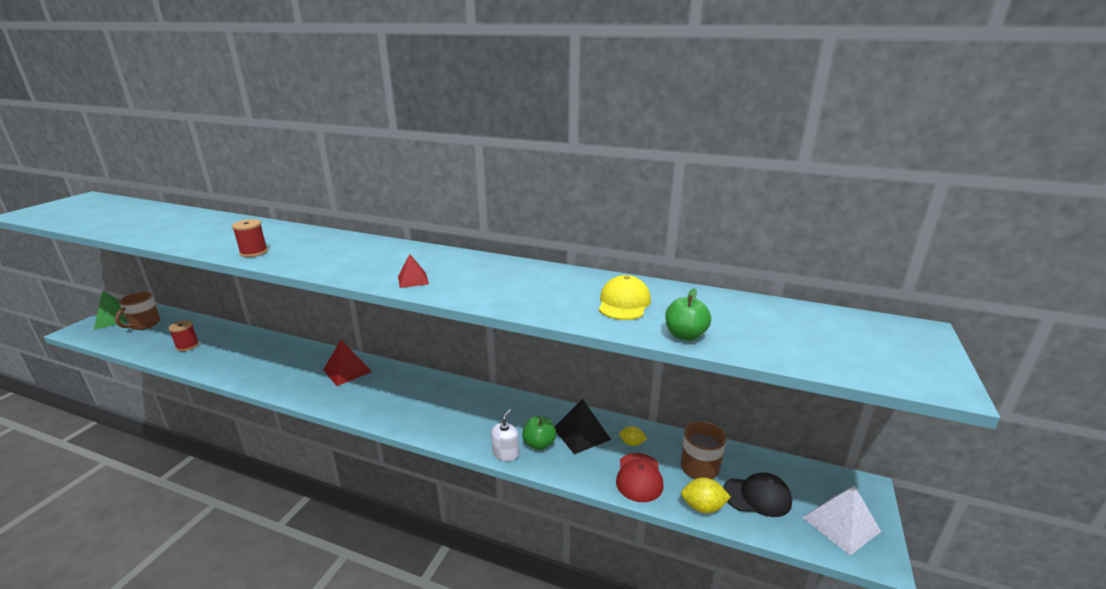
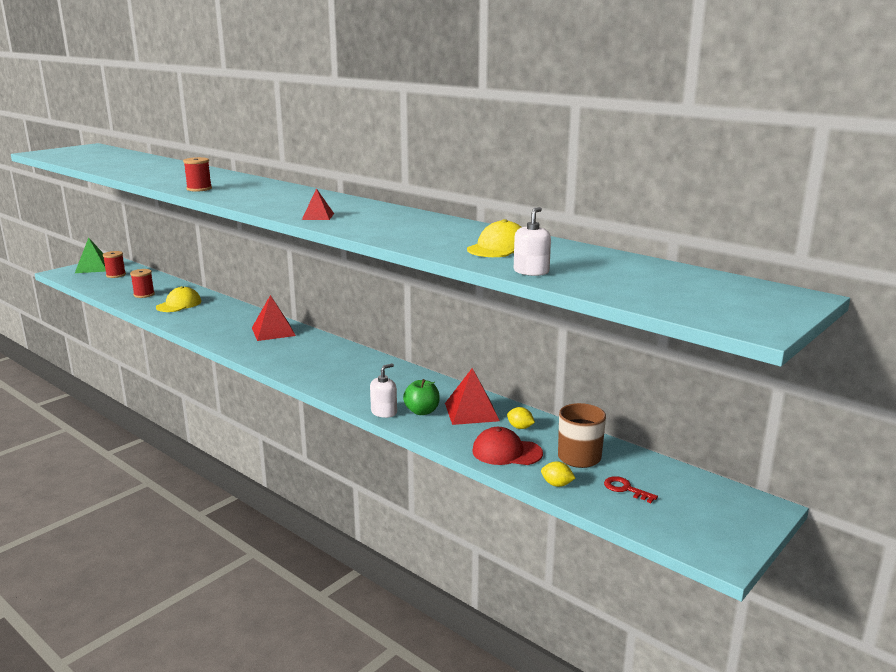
camera: 20 degrees right, 5 degrees down
(144, 324) = (116, 275): brown mug -> red spool
(232, 352) = (179, 304): none -> yellow cap
(581, 433) = (471, 412): black pyramid -> red pyramid
(639, 477) = (506, 452): red cap -> red cap turned 75 degrees clockwise
(685, 335) = (531, 271): green apple -> white soap dispenser
(703, 507) = (557, 484): yellow lemon -> yellow lemon, size x0.67
(757, 496) = (625, 489): black cap -> red key
(841, 524) = (704, 526): white pyramid -> none

